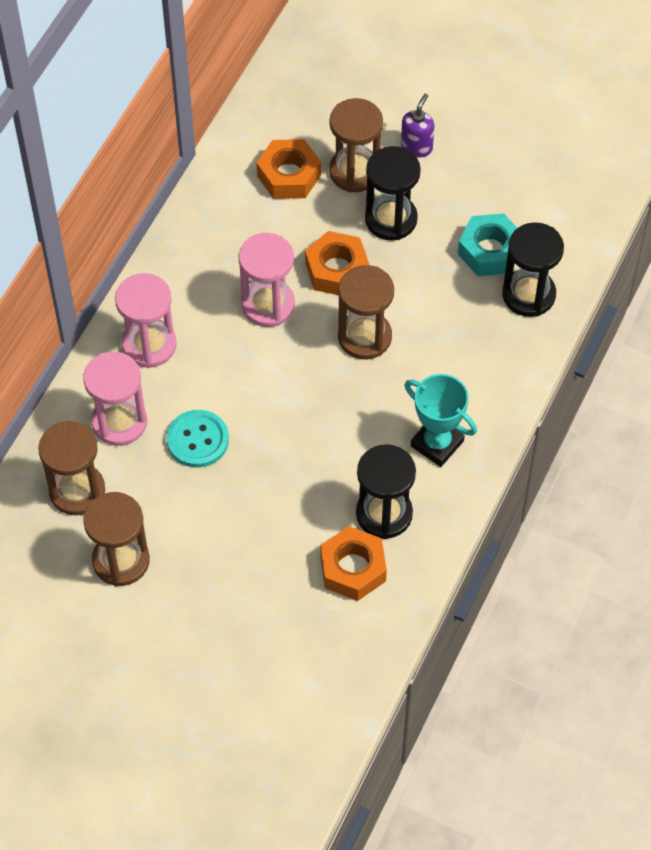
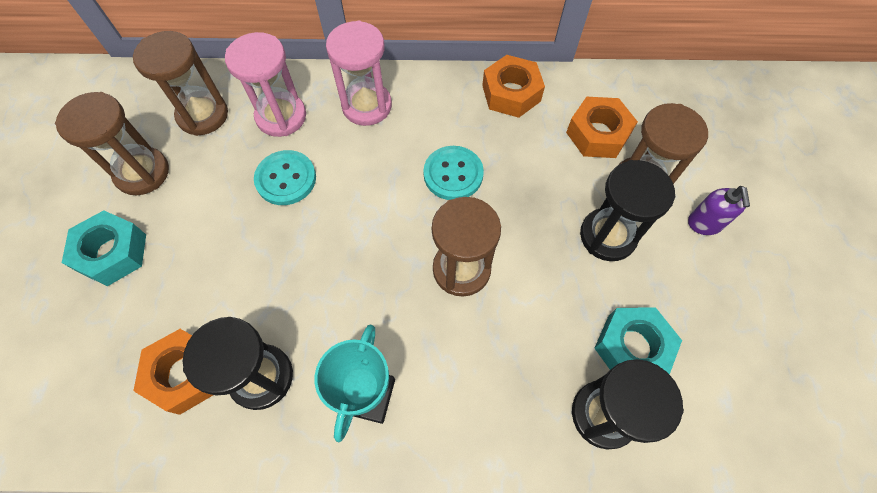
camera: 65 degrees right, 5 degrees up
(202, 603) = (113, 253): none -> turquoise nut
(268, 305) = (453, 174): pink hourglass -> turquoise button
(337, 270) = (522, 213): orange nut -> orange nut (511, 93)
(416, 147) = (704, 224): purple soap dispenser -> purple soap dispenser turned 90 degrees clockwise

